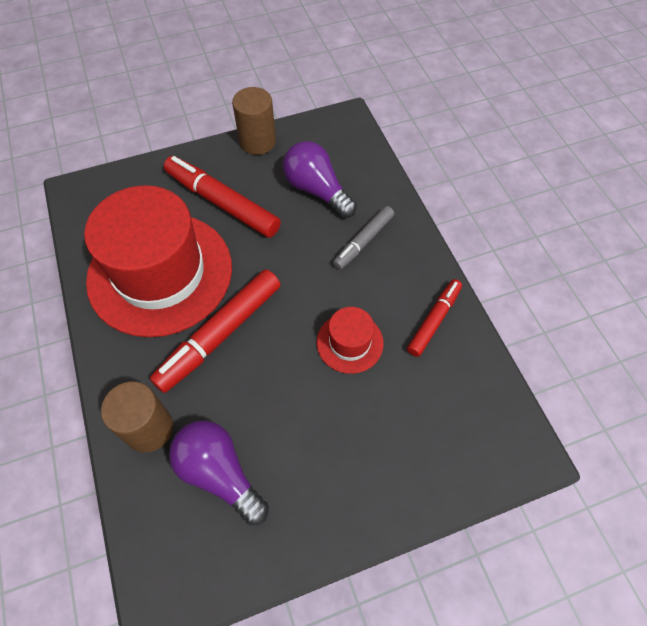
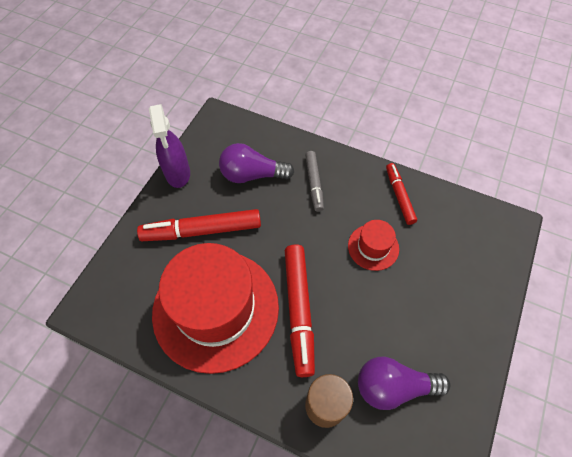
camera: 45 degrees left, 0 degrees up
(257, 141) = (177, 173): brown cylinder -> purple spray bottle

